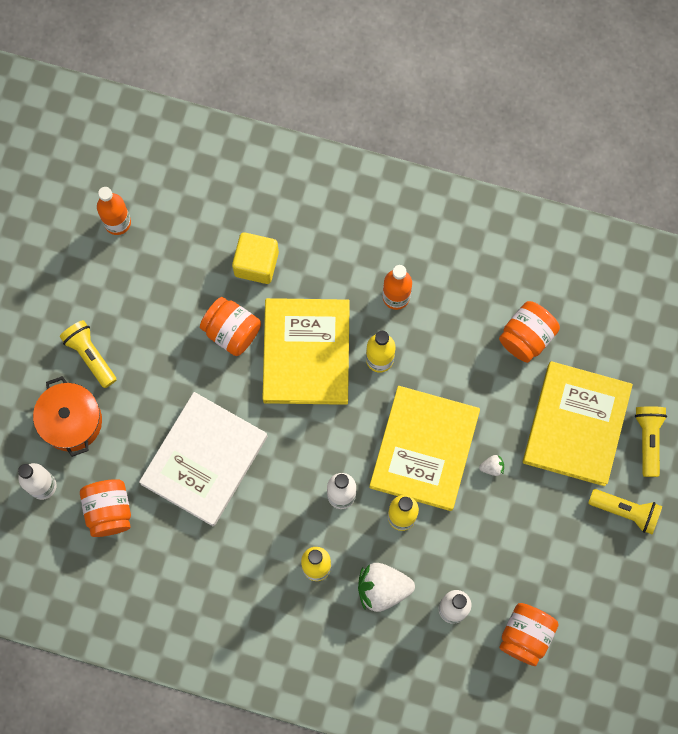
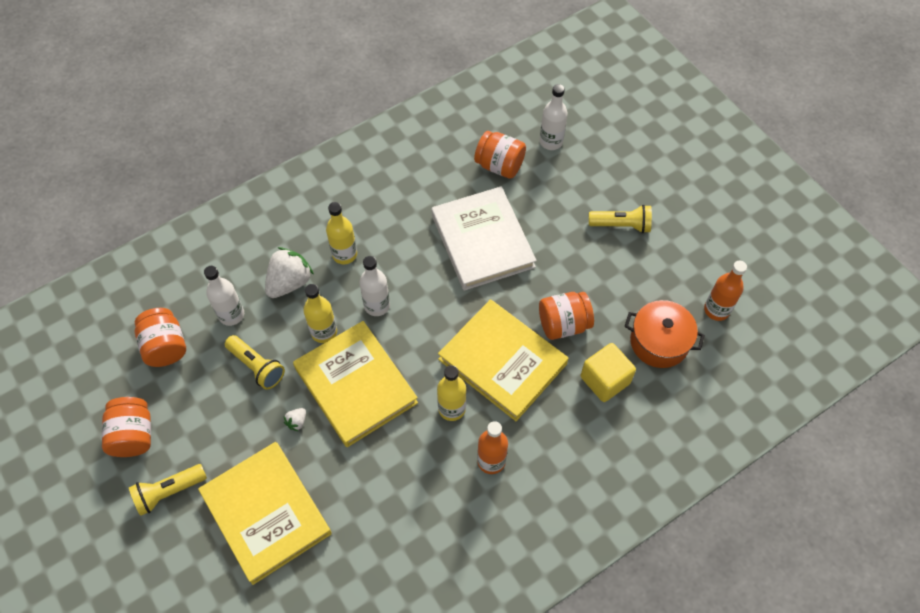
camera: 130 degrees right, 15 degrees down
(71, 421) = (582, 184): orange pot -> orange pot (659, 342)
(526, 337) = (369, 536): orange jar -> orange jar (133, 435)
(648, 440) = (200, 560): yellow flashlight -> yellow flashlight (256, 366)

